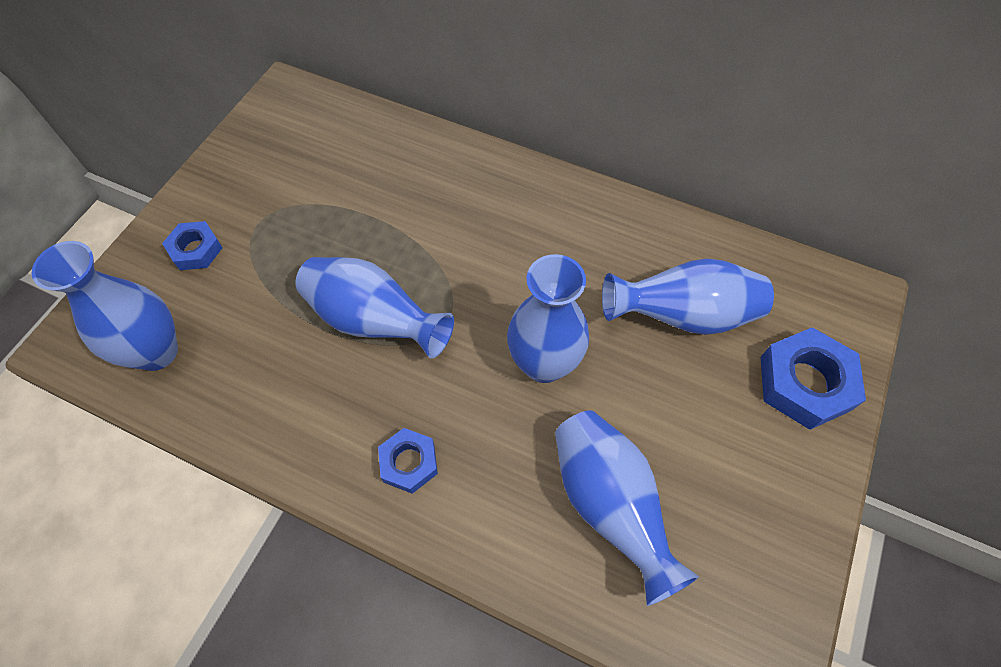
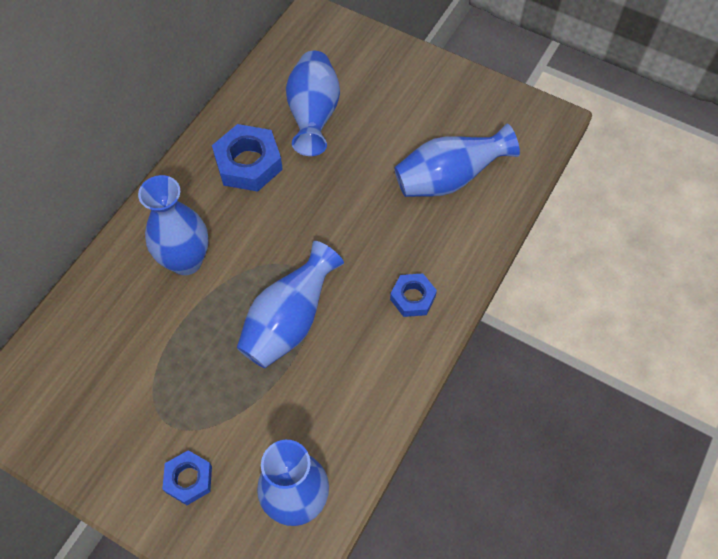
camera: 85 degrees left, 0 degrees up
(544, 364) = (342, 205): blue vase -> blue vase (186, 261)
(805, 383) = (373, 60): blue nut -> blue nut (248, 163)

